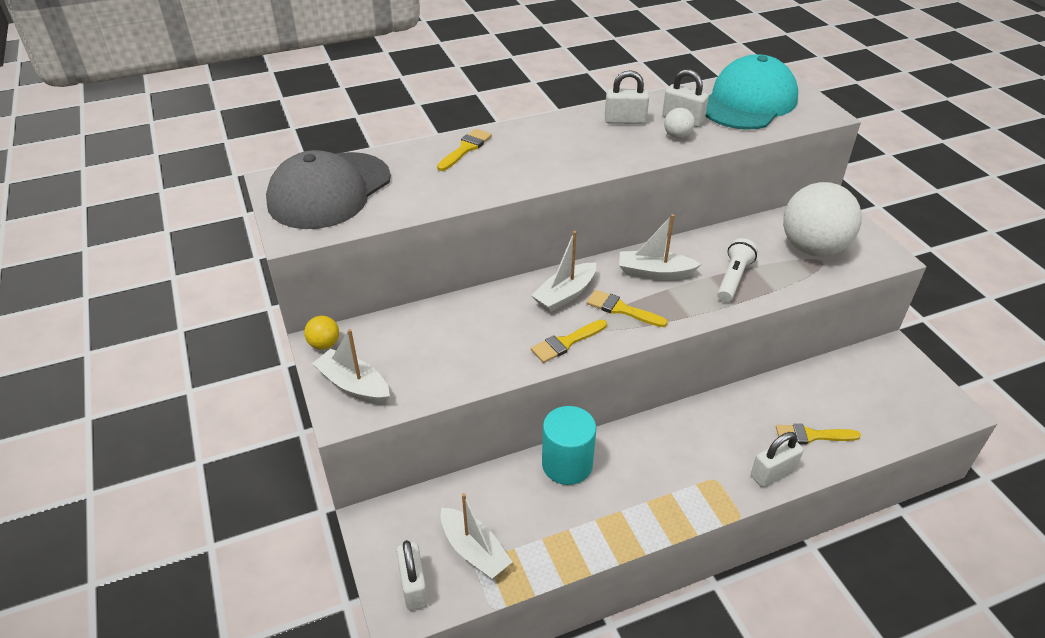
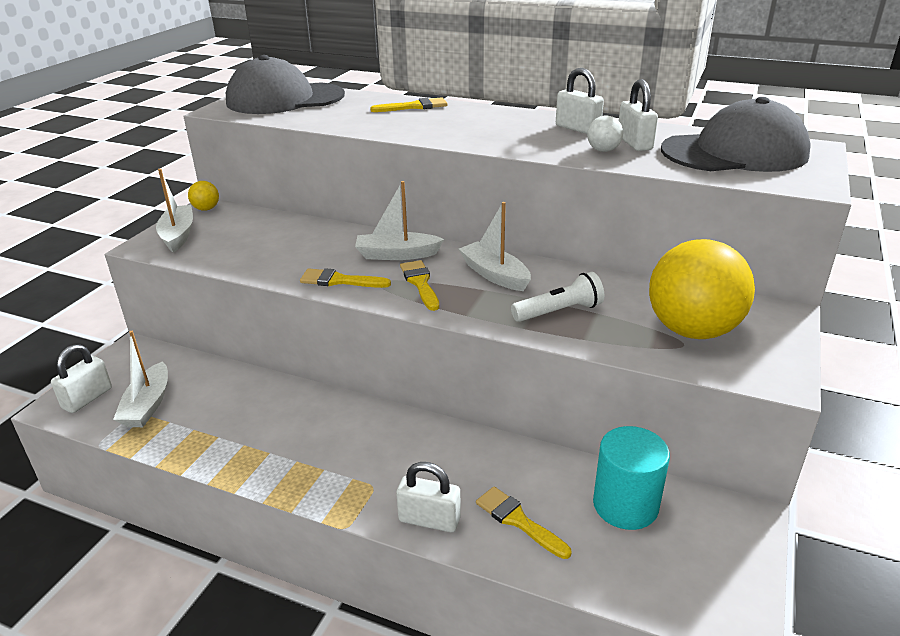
camera: 45 degrees right, 10 degrees down
(567, 464) = (287, 398): turquoise cylinder -> turquoise cylinder (625, 505)
(748, 102) = (734, 152): turquoise cap -> grey cap
(812, 248) = (692, 330): white ball -> yellow ball

